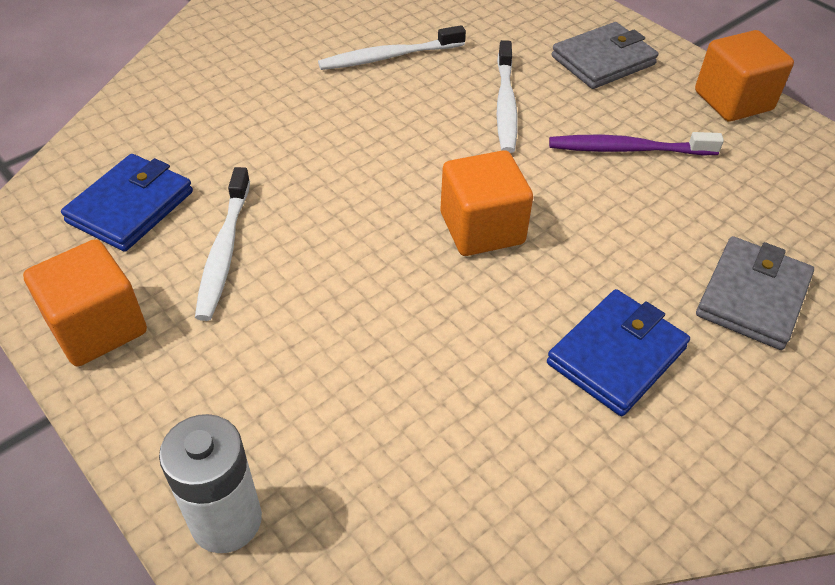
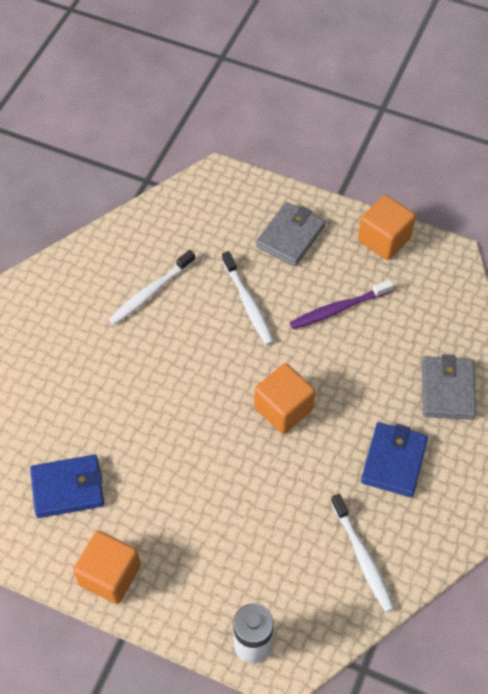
camera: 25 degrees left, 10 degrees up
(131, 207) = (68, 488): blue wallet -> blue wallet turned 75 degrees clockwise
(224, 251) = (146, 493): white toothbrush -> white toothbrush (362, 557)

